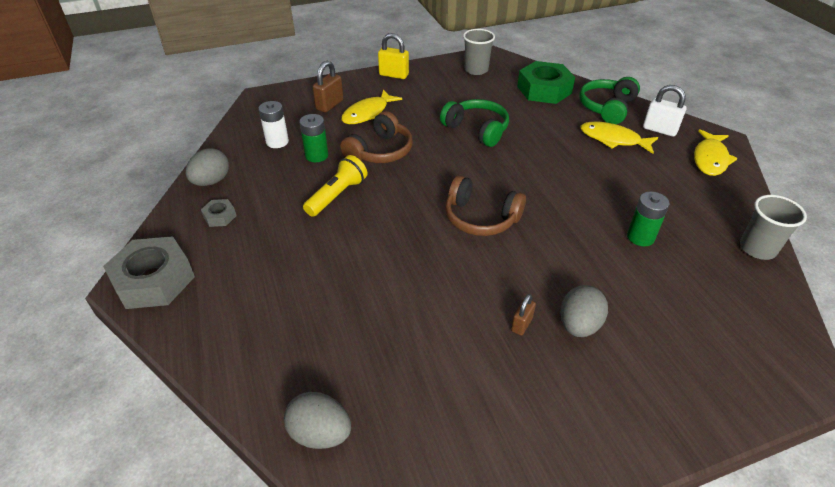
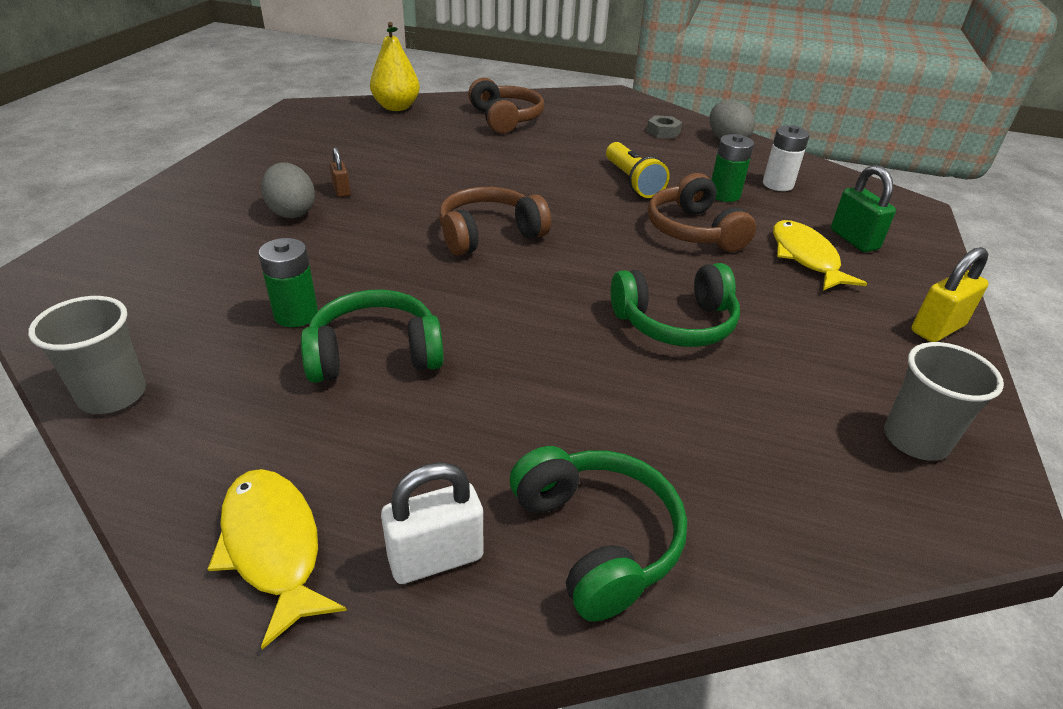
camera: 125 degrees right, 5 degrees down
(154, 280) = (609, 100): grey nut -> none
(274, 322) = (505, 119): none -> brown headphones
(320, 433) = (396, 107): grey egg -> yellow pear
(329, 105) = (854, 240): brown padlock -> green padlock
(544, 90) = (754, 489): green nut -> none
(613, 139) = (489, 454): yellow fish -> none
(619, 194) = (375, 354): none -> green headphones

